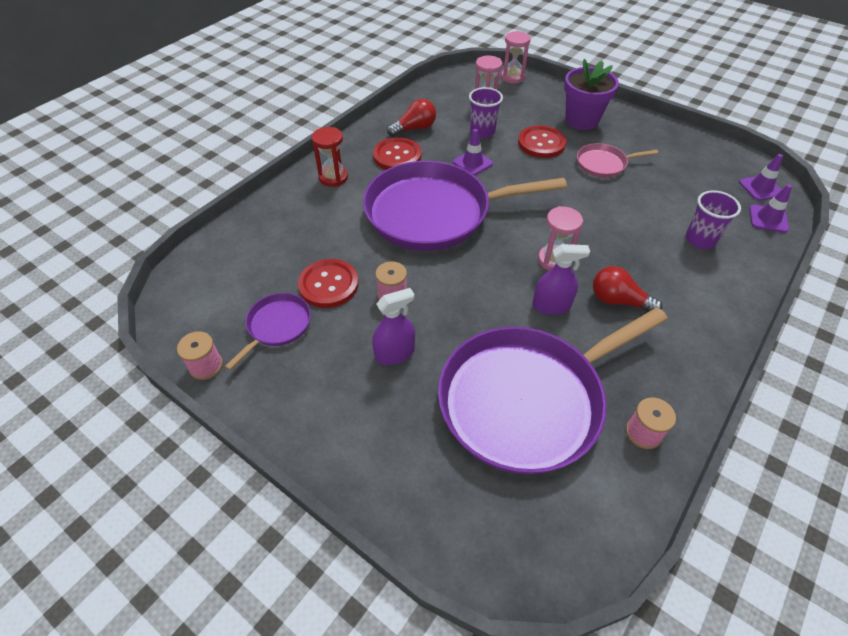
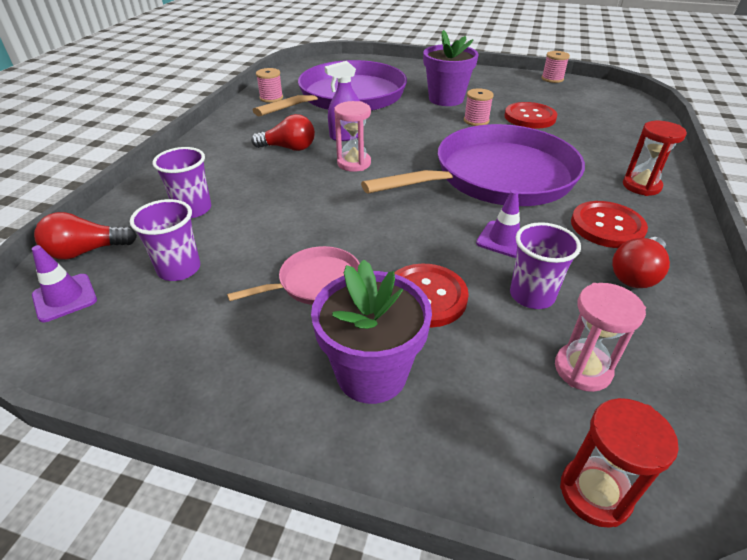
camera: 160 degrees right, 10 degrees down
(277, 326) = (535, 96): purple pan -> none
(395, 353) = (446, 99): purple spray bottle -> purple flower pot
(512, 77) = (595, 493): pink hourglass -> red hourglass
(693, 191) = (179, 269): none -> purple cup
(768, 219) = (86, 251): purple traffic cone -> red light bulb

